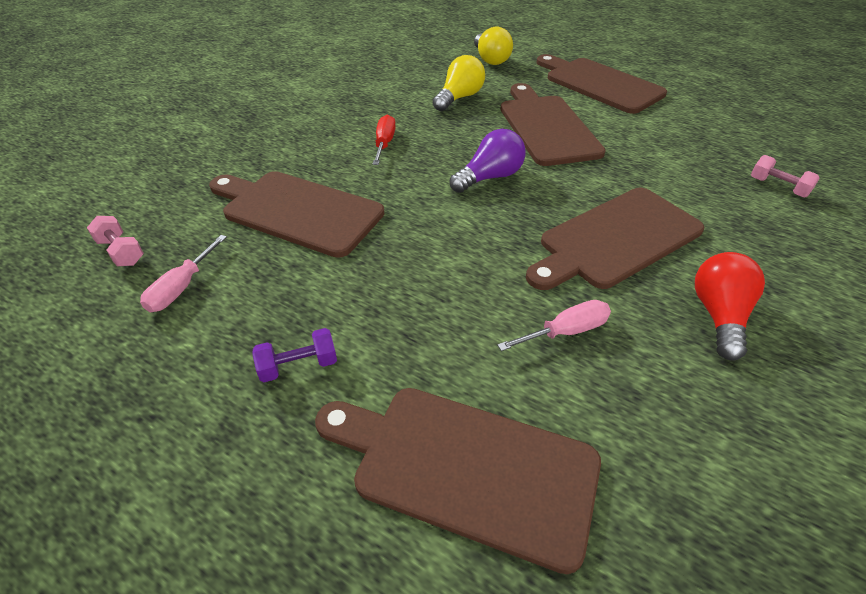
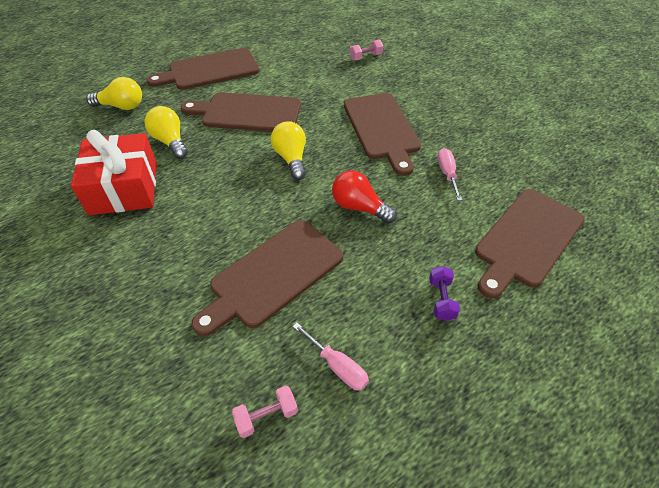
camera: 70 degrees left, 5 degrees up
(378, 96) = (124, 188): none -> red gift
(384, 143) = (208, 202): red screwdriver -> none
(490, 177) = (291, 158): purple light bulb -> yellow light bulb
(719, 315) = (452, 119): red light bulb -> red light bulb (359, 207)

